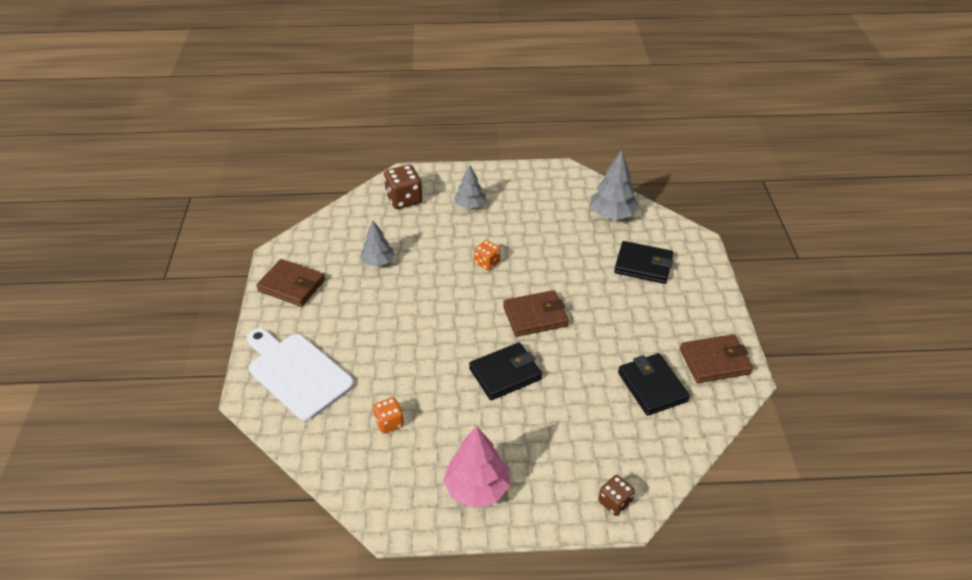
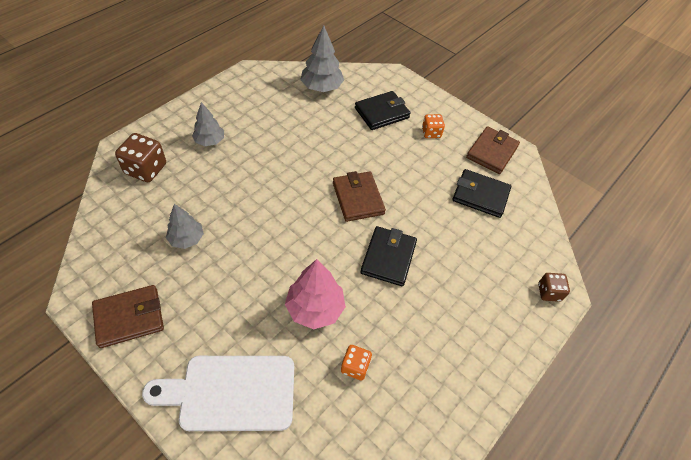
camera: 50 degrees left, 10 degrees up
(477, 488) = (469, 360): pink tree -> pink tree (315, 308)
(487, 262) = (277, 180): orange dice -> orange dice (431, 133)
(535, 316) = (358, 198): brown wallet -> brown wallet turned 45 degrees counterclockwise

